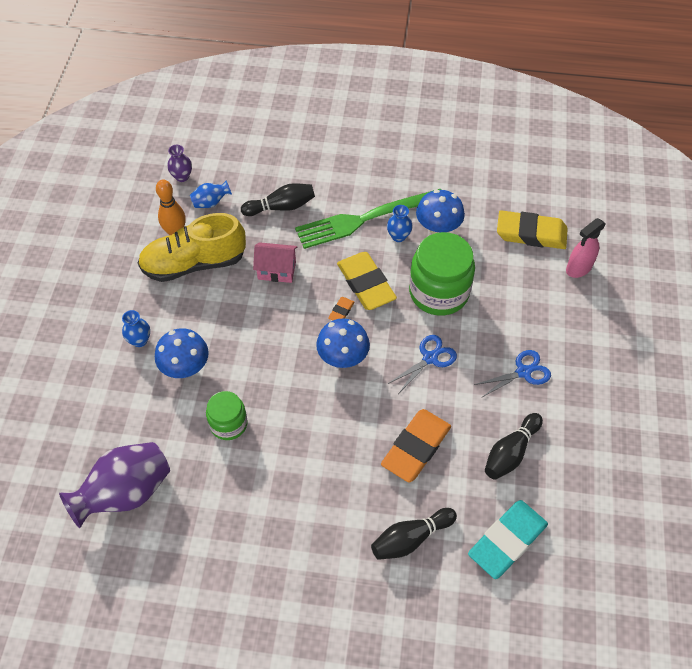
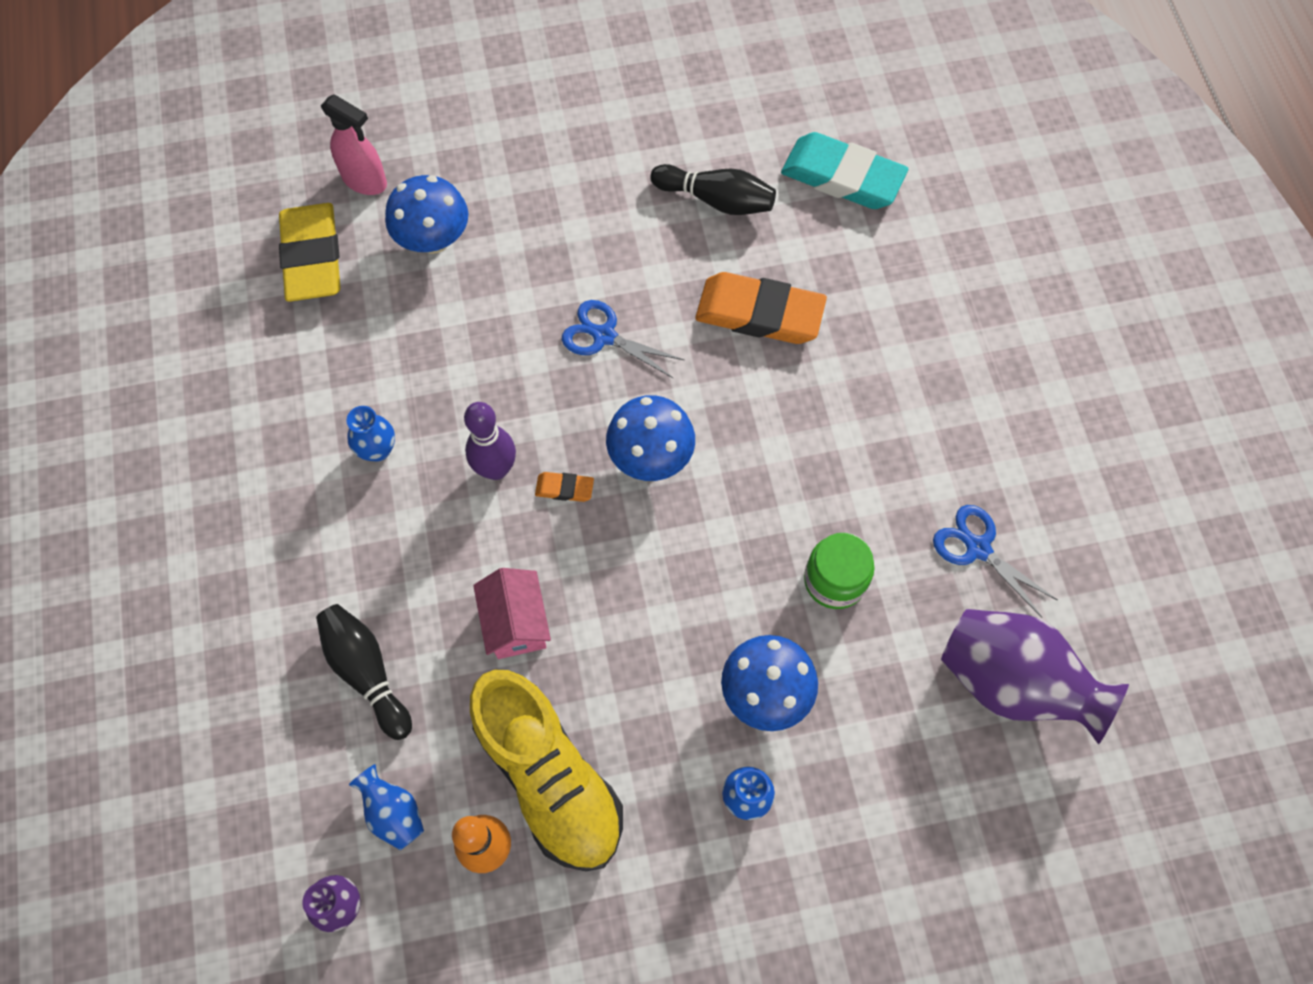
camera: 110 degrees left, 10 degrees up
(365, 219) = (353, 515): green fork -> none
(366, 284) = (496, 469): yellow eraser -> purple bowling pin
(410, 538) = (892, 283): black bowling pin -> none
(438, 228) = (341, 394): blue mushroom -> blue mushroom (433, 239)
(439, 292) = (476, 357): green jar -> none
(523, 372) = (581, 212): blue scissors -> blue scissors (977, 548)

